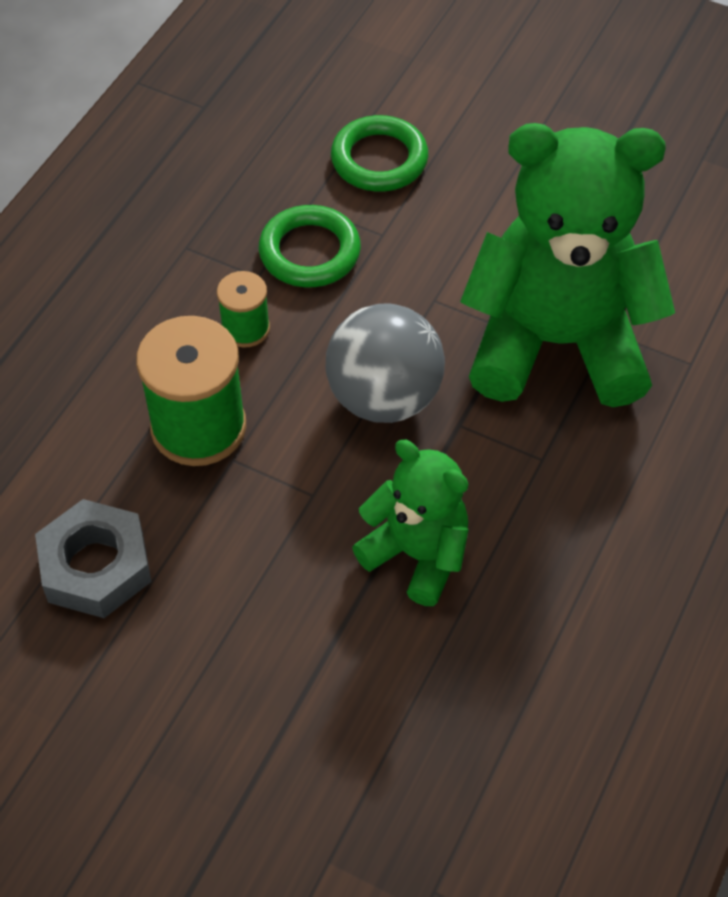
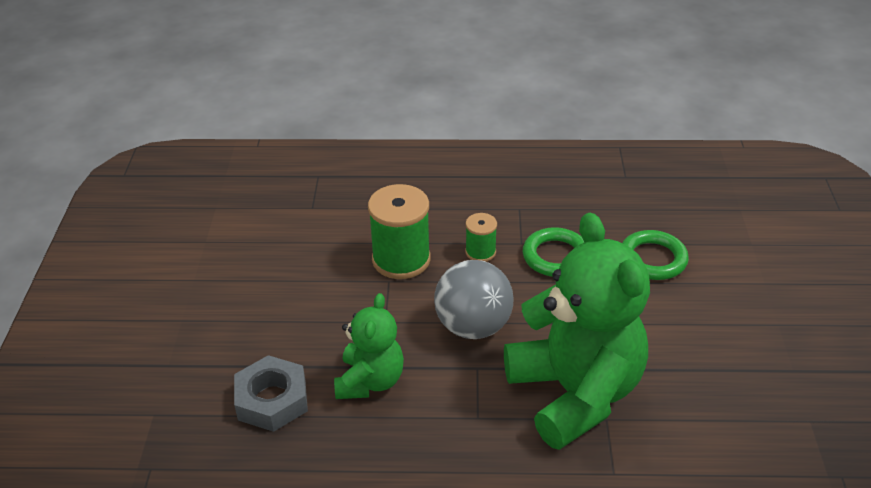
camera: 65 degrees right, 15 degrees down
(95, 566) = (291, 257): grey nut -> grey nut (272, 400)

